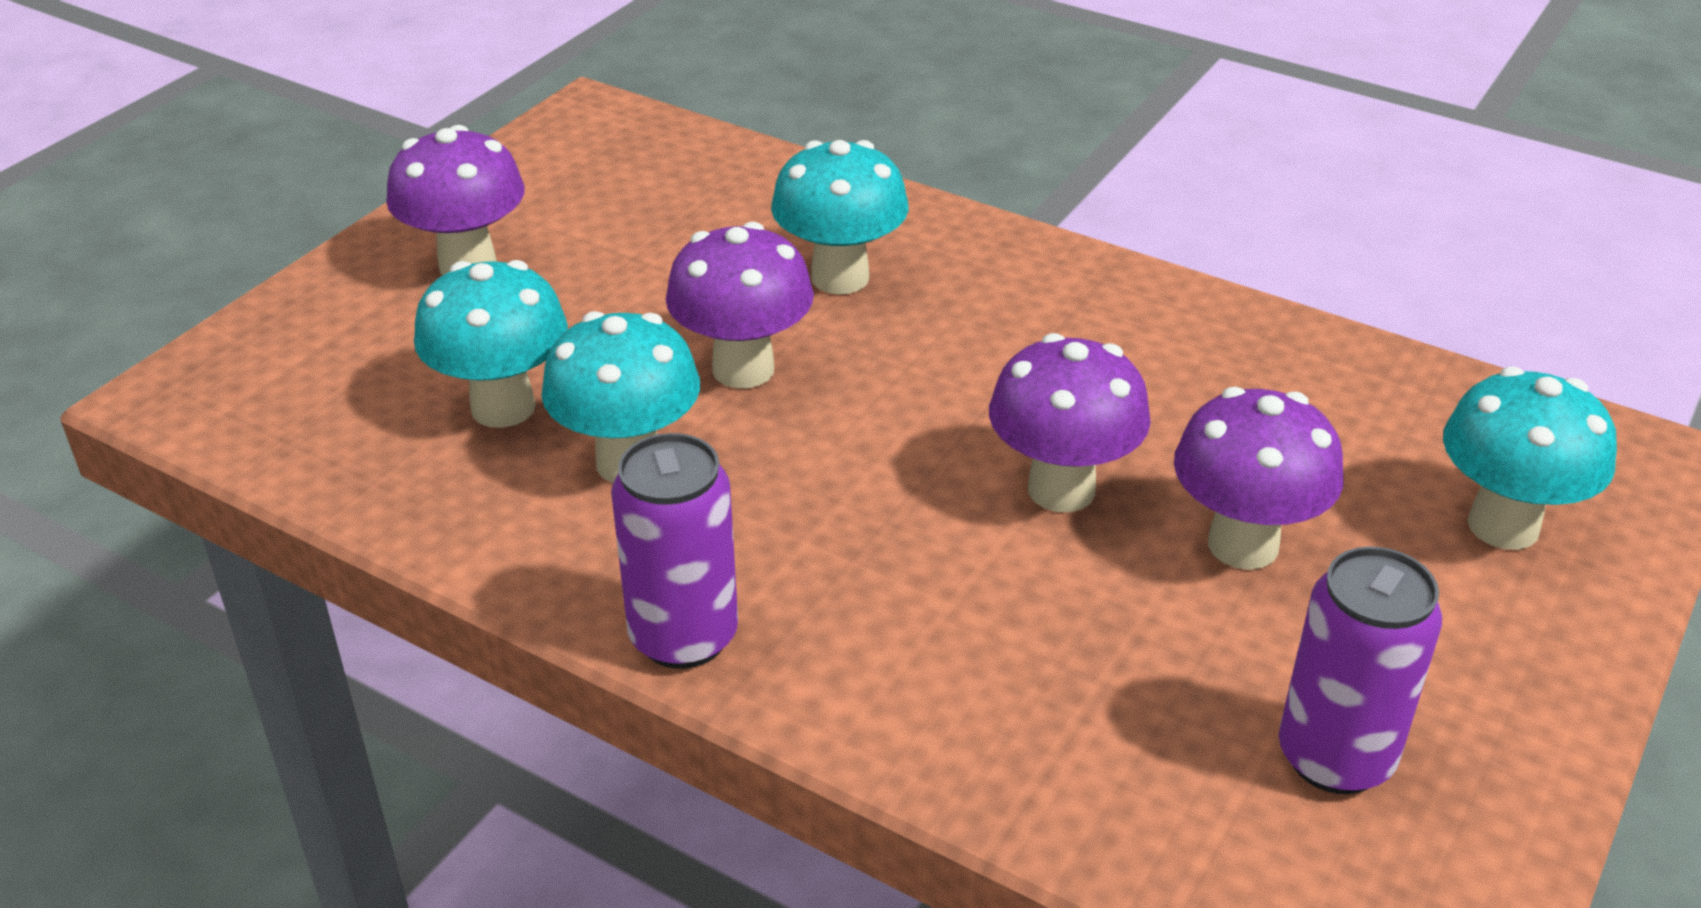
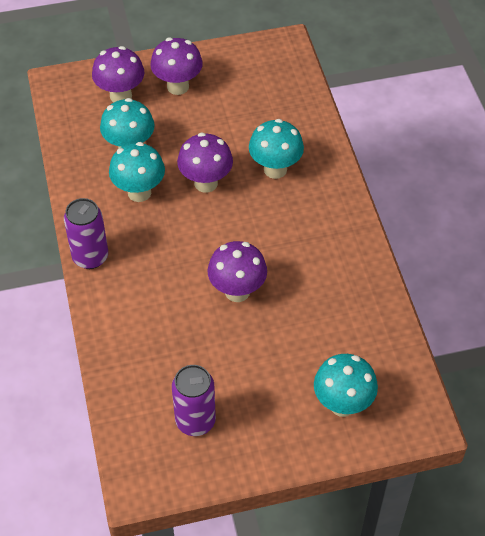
camera: 45 degrees right, 15 degrees up
(1243, 545) = (261, 348): purple mushroom -> purple mushroom (121, 96)

